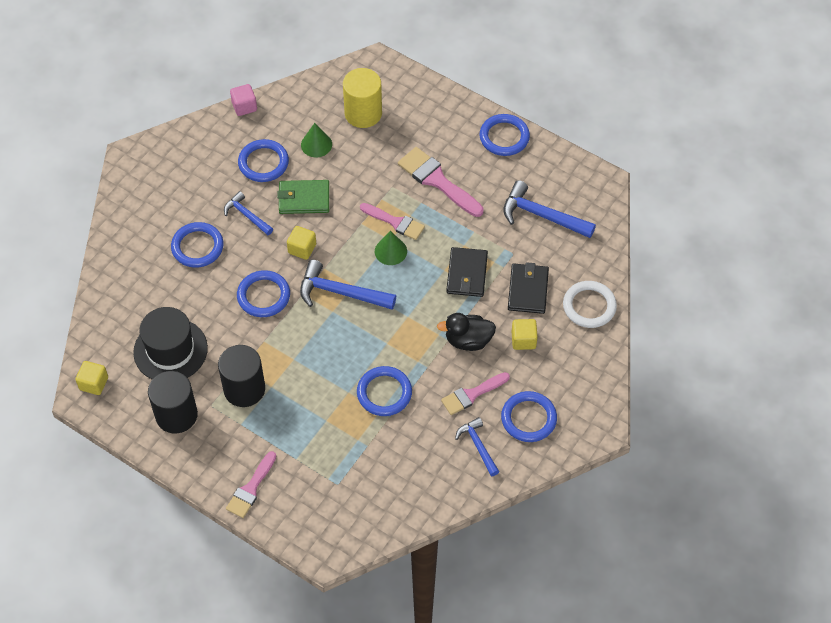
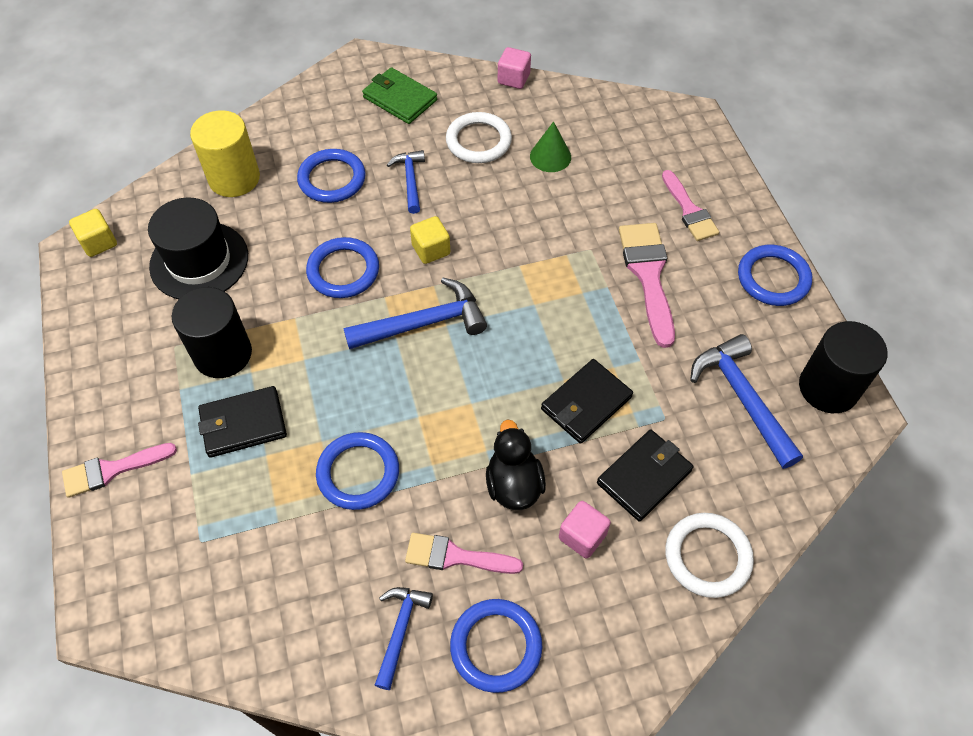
camera: 40 degrees right, 0 degrees up
(176, 415) = (132, 331): black cylinder -> black cylinder (828, 388)
(263, 163) = (478, 141): blue ring -> white ring
(297, 415) = (243, 424): none -> black wallet
(304, 199) = (483, 201): green wallet -> green wallet (400, 99)
(340, 292) = (424, 323): blue hammer -> blue hammer turned 105 degrees clockwise
(363, 113) = (630, 156): yellow cylinder -> yellow cylinder (234, 178)
(390, 251) = (522, 316): green cone -> none
(395, 222) = (558, 289): pink brush -> pink brush (689, 210)
(468, 340) = (514, 484): black duck -> black duck turned 45 degrees clockwise
(523, 340) = (582, 536): yellow cube -> pink cube

